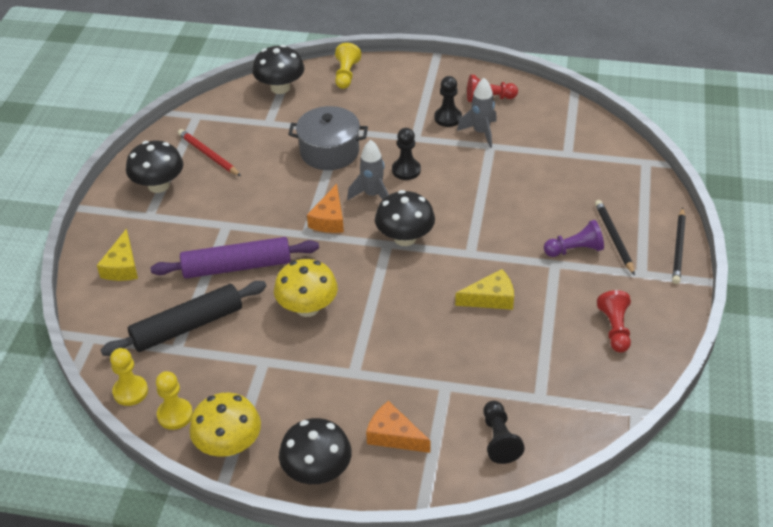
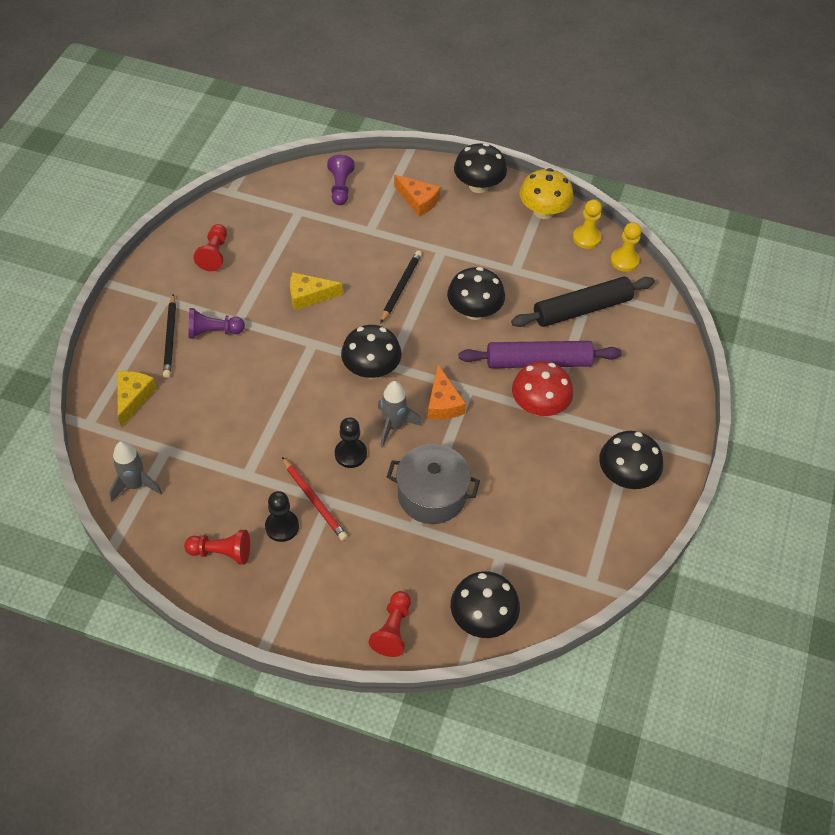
camera: 175 degrees left, 10 degrees up
(122, 266) = (650, 379): yellow cheese -> yellow cheese (133, 398)
(208, 155) = (572, 513): red pencil -> red pencil (314, 500)
(236, 228) = (539, 406): none -> red mushroom
(307, 307) = (474, 311): yellow mushroom -> black mushroom
(329, 219) = (443, 403): orange cheese -> orange cheese turned 150 degrees clockwise
(346, 74) = (393, 630): yellow pawn -> red pawn
(481, 132) = (251, 496): grey rocket -> grey rocket (135, 485)
(499, 439) = (340, 187): black pawn -> purple pawn
(678, 248) = (116, 319): black pencil -> black pencil (401, 287)

